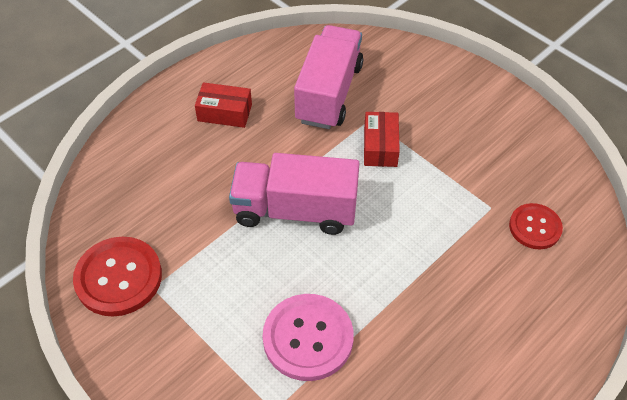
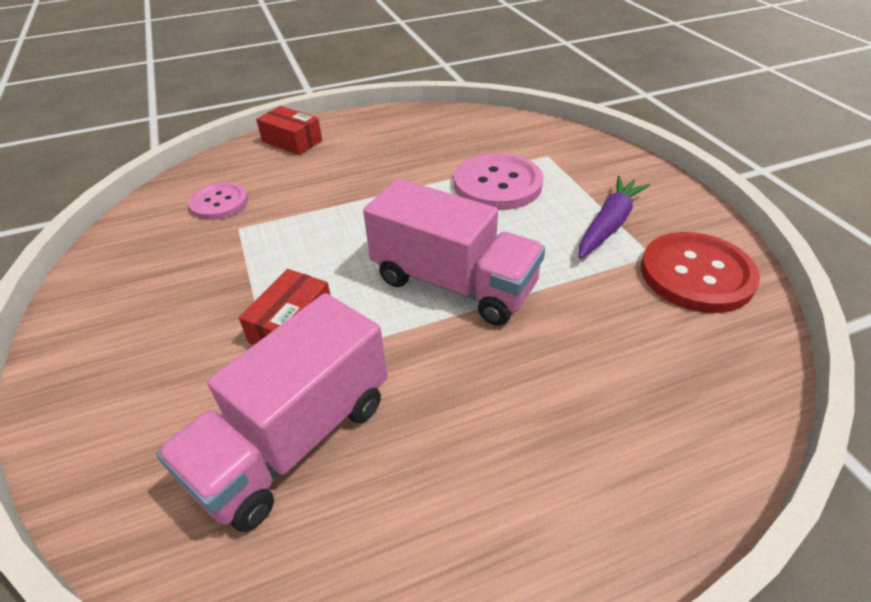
camera: 155 degrees left, 10 degrees down
(192, 314) = (609, 224): none -> purple carrot
(224, 112) = (496, 466): red box -> red box (292, 141)
(535, 227) = (219, 203): red button -> pink button

